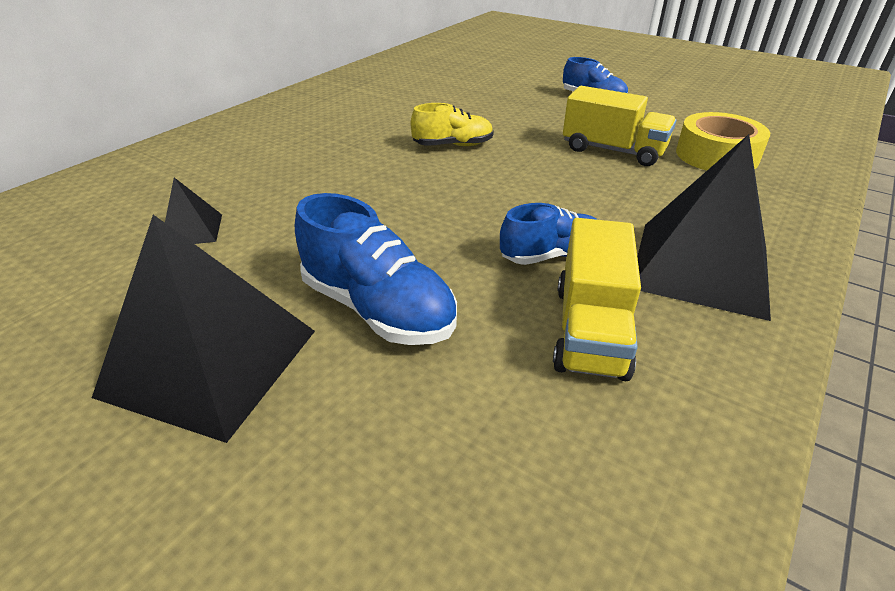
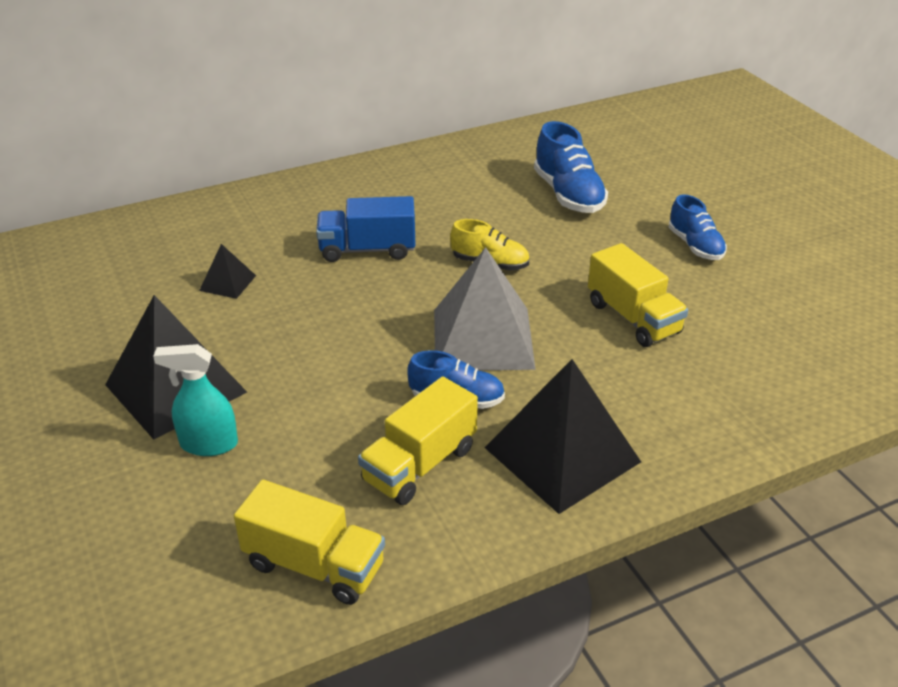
camera: 30 degrees right, 0 degrees up
(316, 414) = (208, 444): none -> turquoise spray bottle
(327, 164) = (367, 250): none -> blue truck
(378, 309) = (297, 392): blue shoe -> blue shoe (568, 195)
(513, 199) = (482, 338): none -> grey pyramid
(614, 512) = (314, 565): none -> yellow truck
(716, 155) = (732, 358): yellow tape -> none

